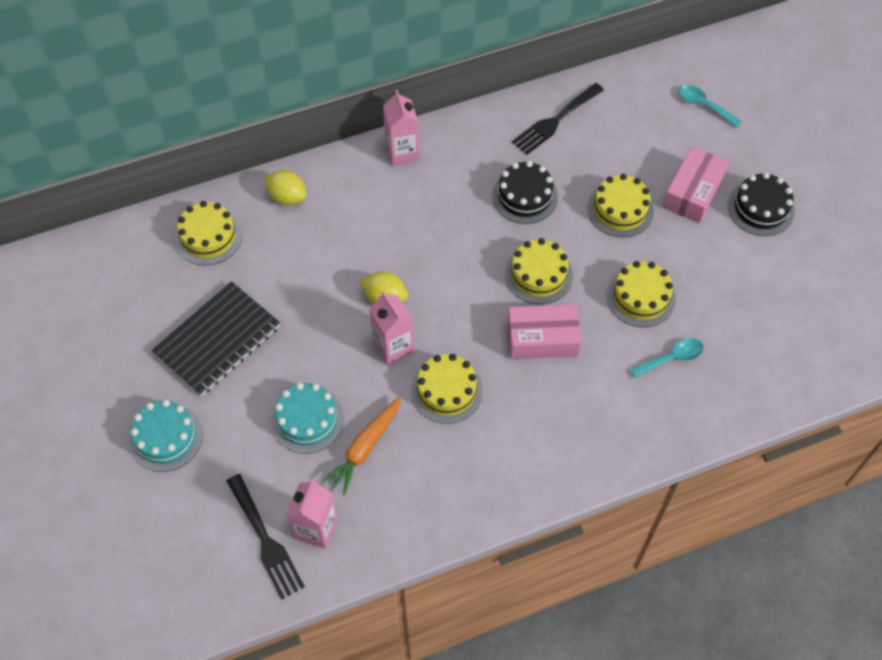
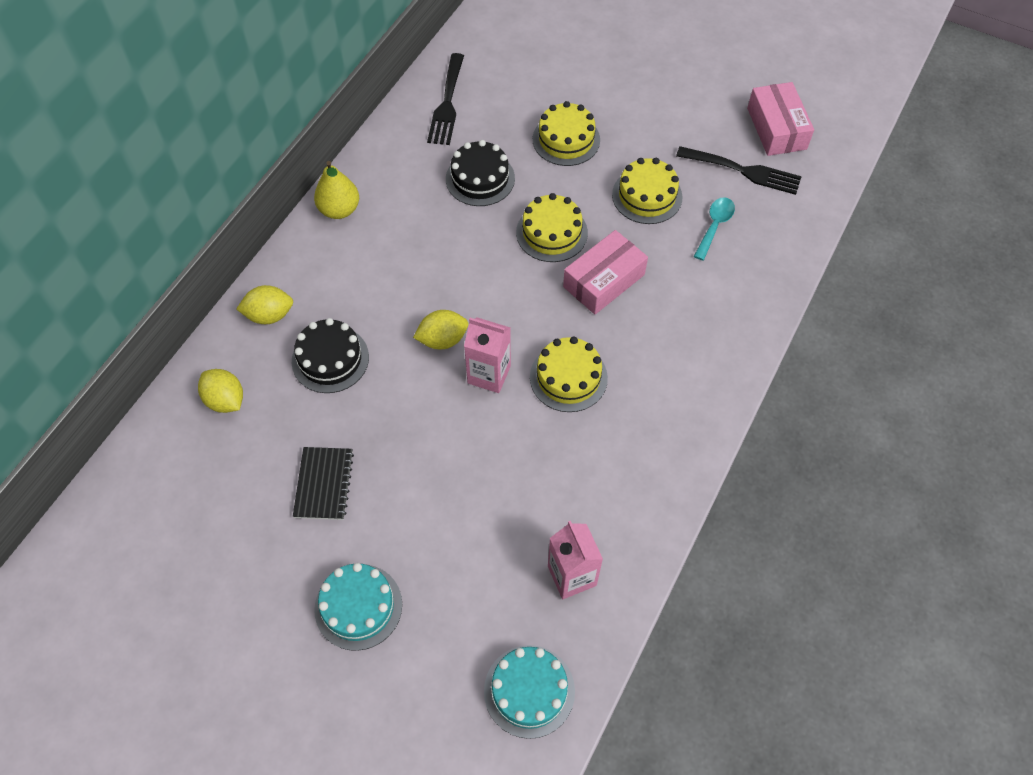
camera: 40 degrees left, 0 degrees up
(208, 237) = (225, 400): yellow cake -> yellow lemon
(217, 340) = (324, 484): black notebook -> black notebook, size x0.60
(266, 540) = (538, 622): black fork -> black fork (744, 171)
(307, 419) = (474, 491): turquoise cake -> turquoise cake (529, 691)
(365, 448) = (547, 475): orange carrot -> none
(402, 152) = (339, 210): pink carton -> yellow pear
(693, 192) = (608, 91): pink box -> pink box (776, 128)
(704, 105) = (553, 21): turquoise spoon -> none
(760, 208) = (669, 71): black cake -> black cake (330, 359)

